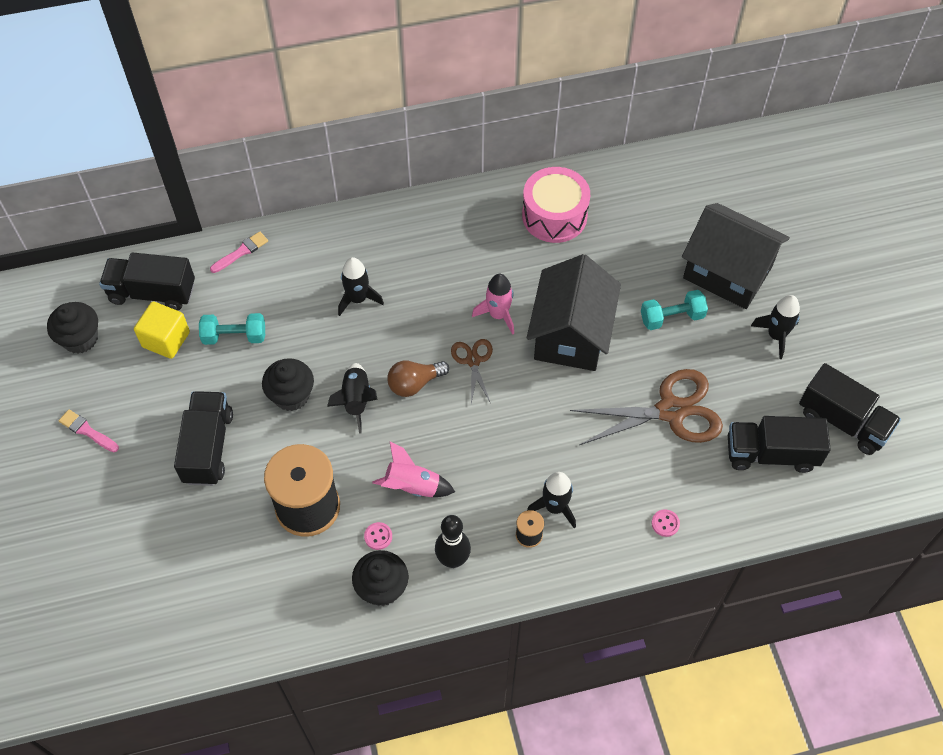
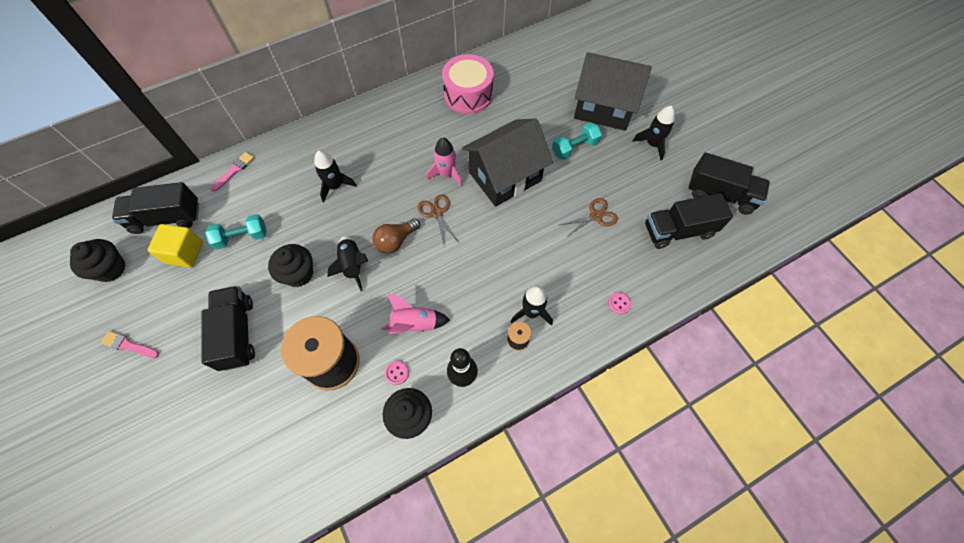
camera: 15 degrees left, 5 degrees up
(571, 335) = (505, 177): black house -> black house turned 60 degrees clockwise
(671, 411) = (596, 216): brown scissors -> brown scissors, size x0.52

